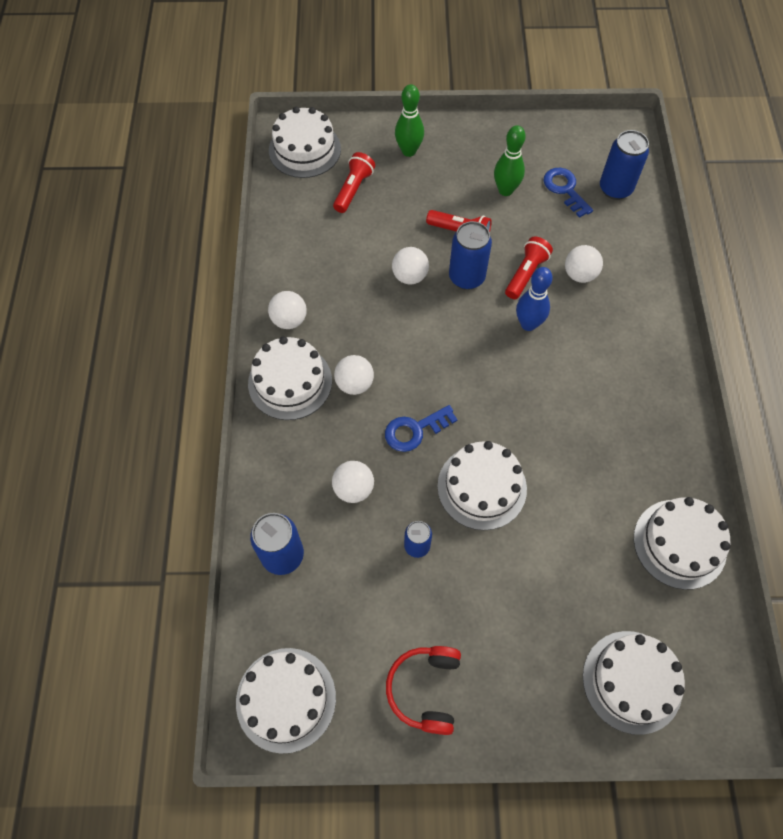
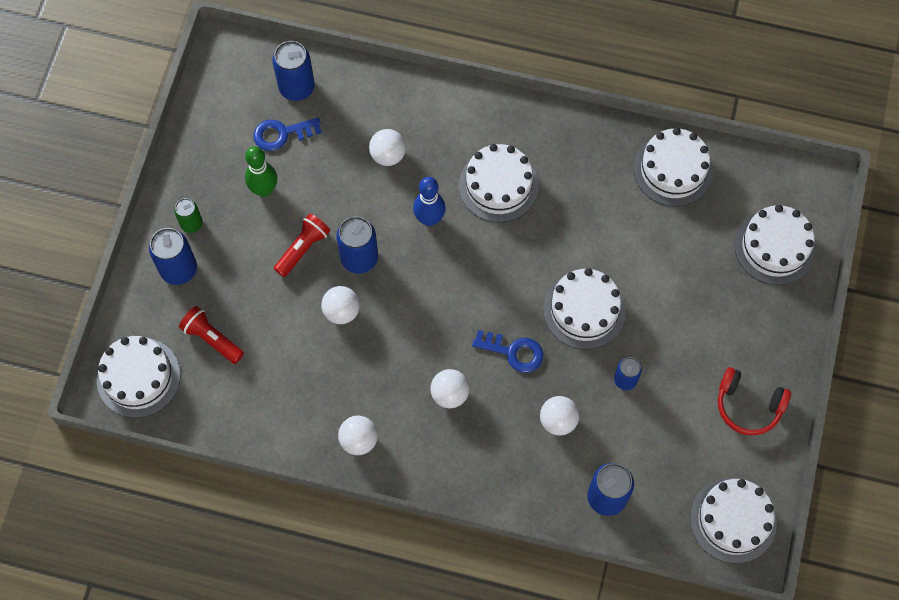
camera: 75 degrees left, 5 degrees up
(290, 382) = (430, 454): white cake -> white cake (498, 185)
(409, 151) = (179, 269): green bowling pin -> blue can
(415, 430) = (513, 352): blue key -> blue key turned 60 degrees counterclockwise
(453, 149) = (191, 224): none -> green can
(526, 274) = (372, 203): red flashlight -> none

